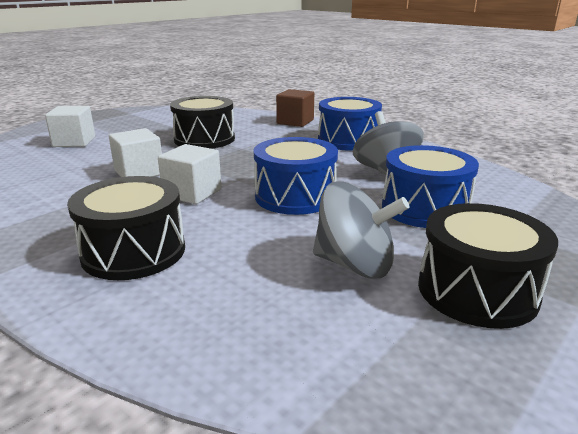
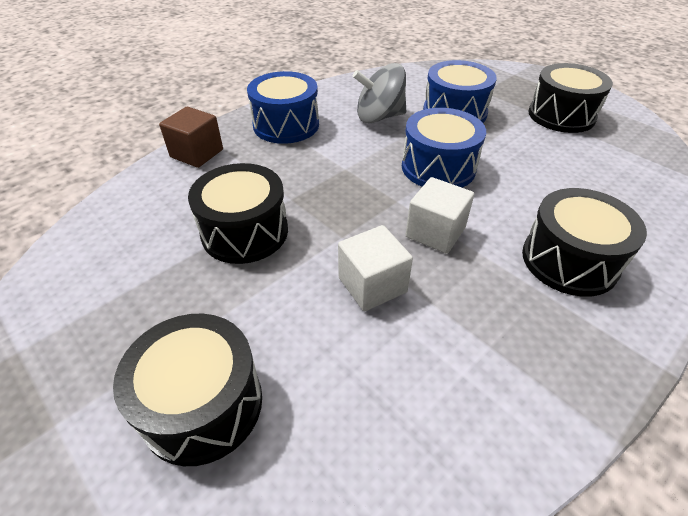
camera: 85 degrees left, 20 degrees up
(74, 142) = (202, 404): white cube -> black drum
(355, 265) = (548, 150): grey spinning top -> none

